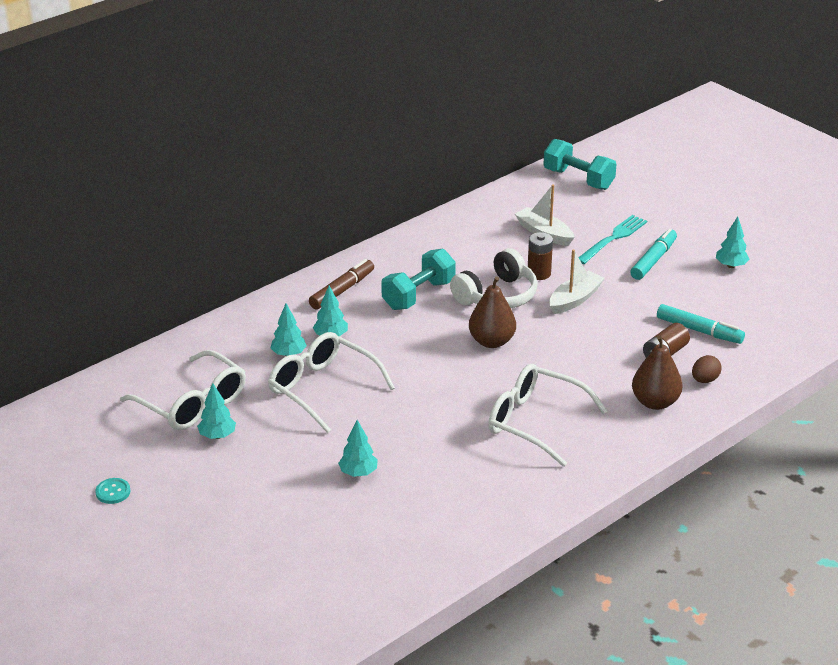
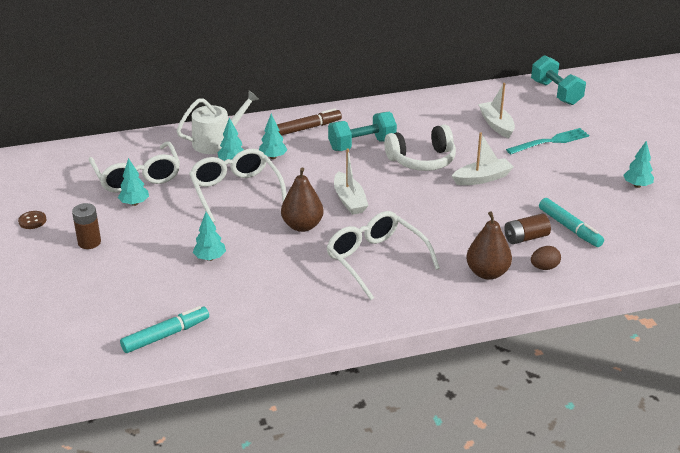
camera: 25 degrees right, 0 degrees up
(113, 492) = (32, 221): turquoise button -> brown button
(250, 335) = (217, 141): none -> white watering can
(456, 363) = (349, 200): none -> white boat
(491, 341) = (390, 192): brown pear -> brown pear (302, 226)
(539, 273) = (468, 152): brown battery -> brown battery (89, 242)
(653, 260) = (572, 165): turquoise marker -> turquoise marker (166, 335)

